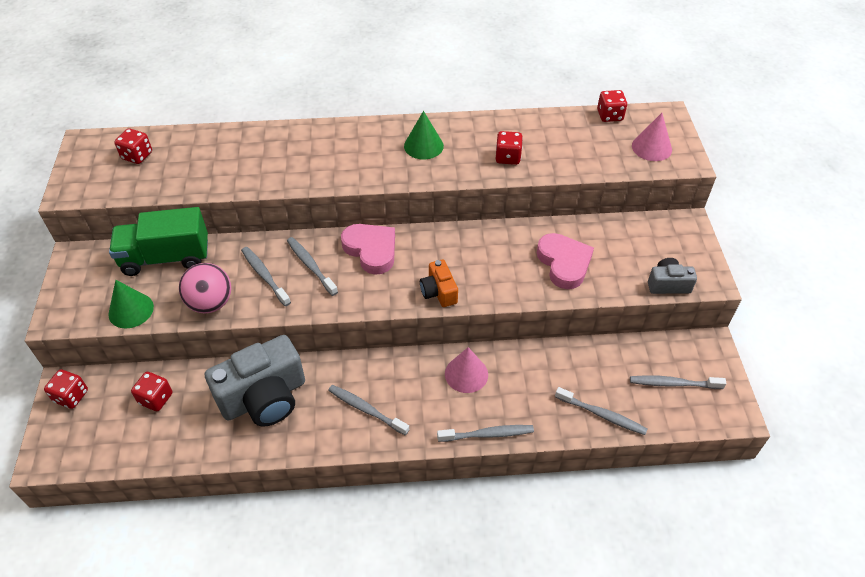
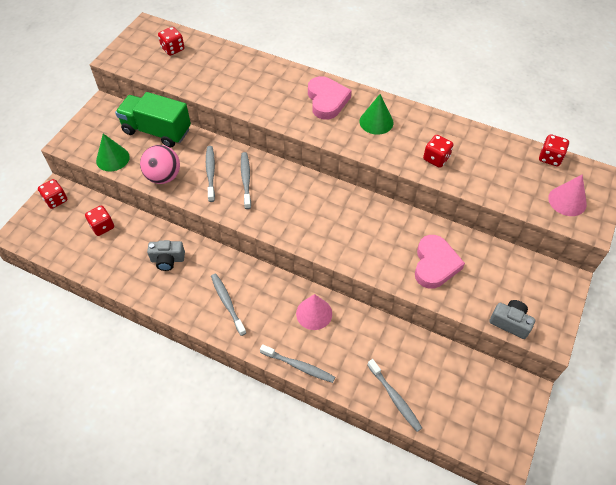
camera: 30 degrees right, 5 degrees up
(264, 397) = (167, 260): grey camera -> grey camera, size x0.50
(371, 250) = (295, 187): pink heart -> pink heart (327, 100)
(439, 292) = (322, 241): orange camera -> none
(673, 383) = (470, 404): grey toothbrush -> none

